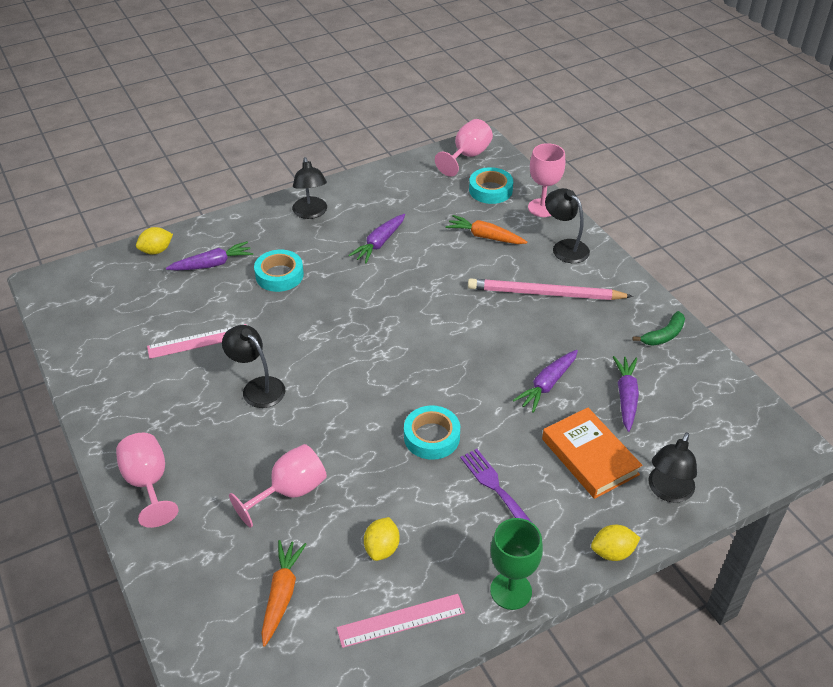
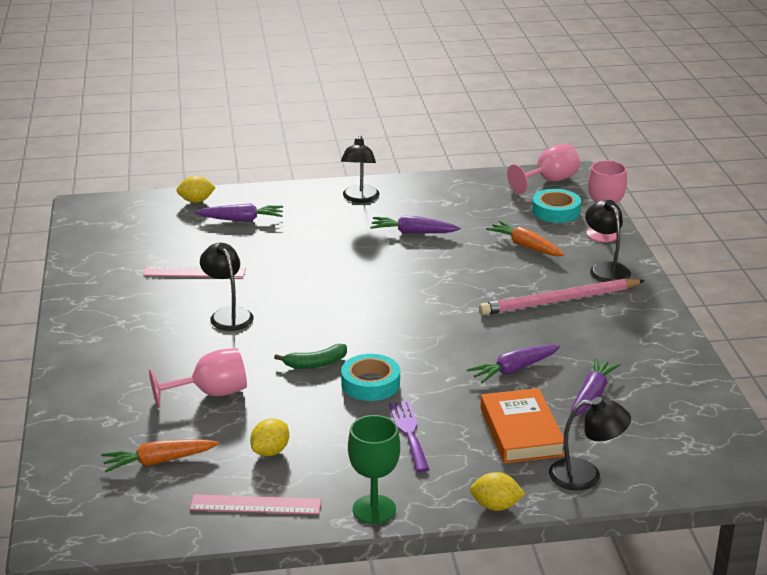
camera: 20 degrees right, 15 degrees down
(148, 483) = (89, 360): pink goblet -> none
(279, 275) = (300, 239): turquoise tape -> none
(281, 594) = (158, 461): orange carrot -> orange carrot turned 135 degrees counterclockwise
(379, 243) = (413, 232): purple carrot -> purple carrot turned 45 degrees clockwise
(545, 294) = (559, 301): pink pencil -> pink pencil turned 45 degrees counterclockwise
(664, 335) = (667, 357): green banana -> green banana (315, 364)
(668, 491) = (586, 475): black lamp -> black lamp turned 135 degrees counterclockwise

